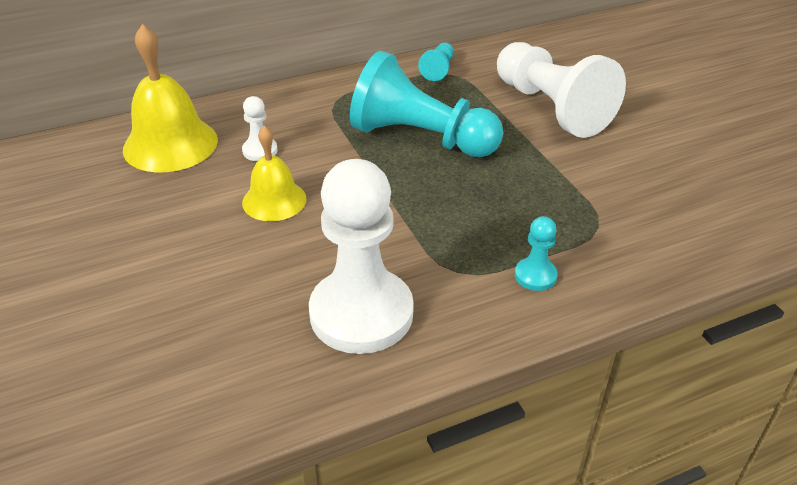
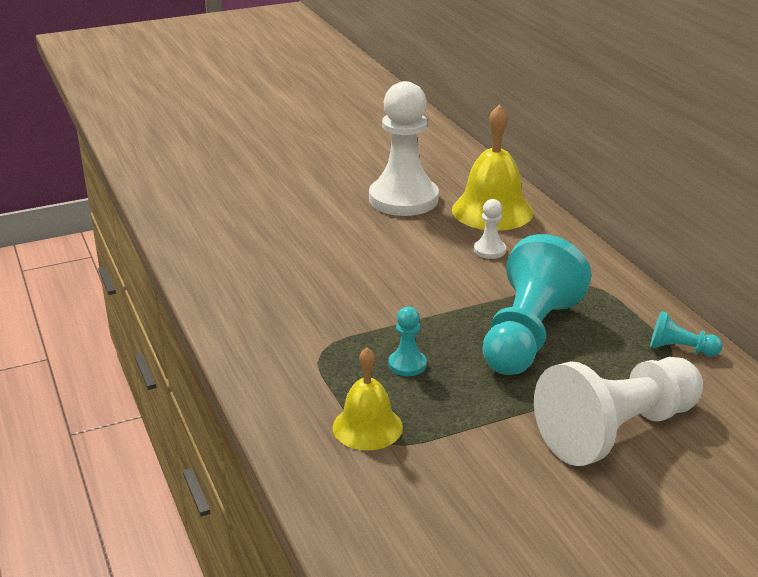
camera: 90 degrees right, 10 degrees down
(274, 200) = (417, 261): yellow bell -> yellow bell (367, 427)
(361, 313) = (276, 305): white pawn -> white pawn (403, 199)
(535, 275) = (312, 394): turquoise pawn -> turquoise pawn (407, 364)

